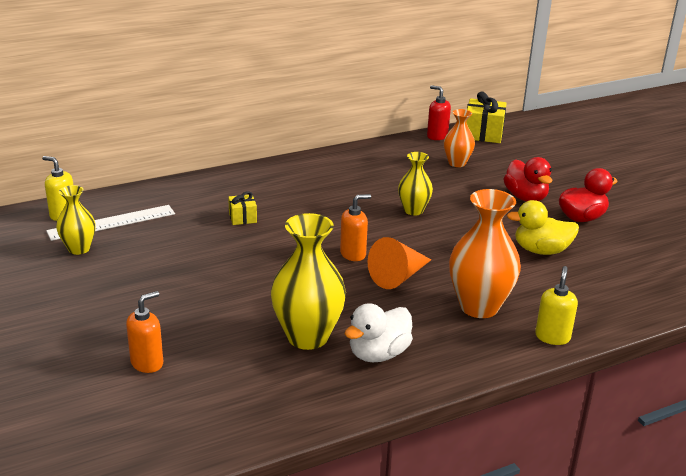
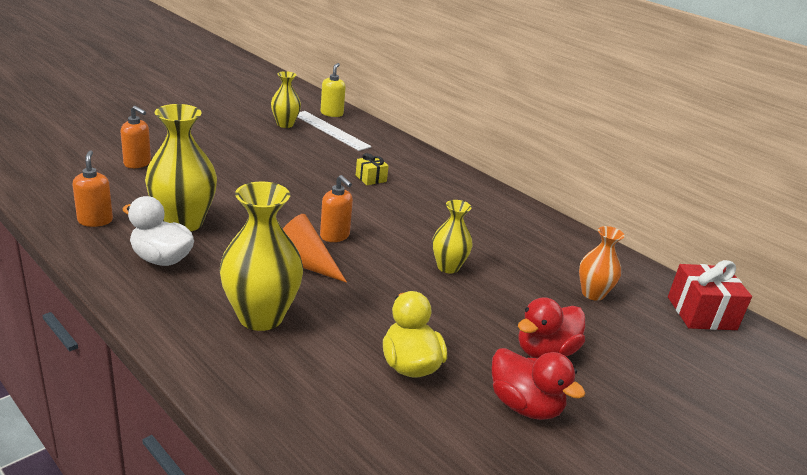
camera: 70 degrees right, 0 degrees up
(288, 396) = (95, 220): none -> orange soap dispenser
(437, 136) = (653, 276): red soap dispenser -> none
(479, 307) = (261, 317): orange vase -> yellow vase
(483, 134) = (701, 313): yellow gift -> red gift
(552, 337) = (211, 372): yellow soap dispenser -> none

